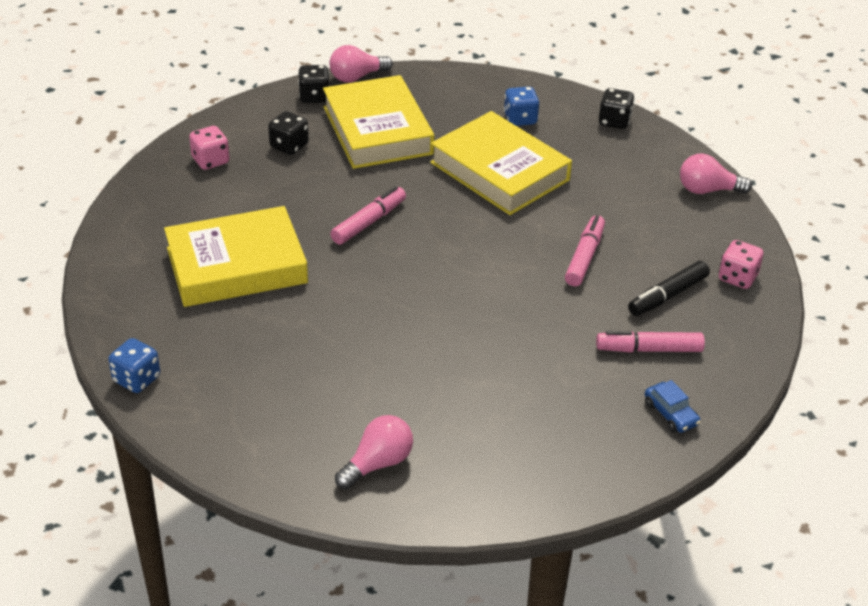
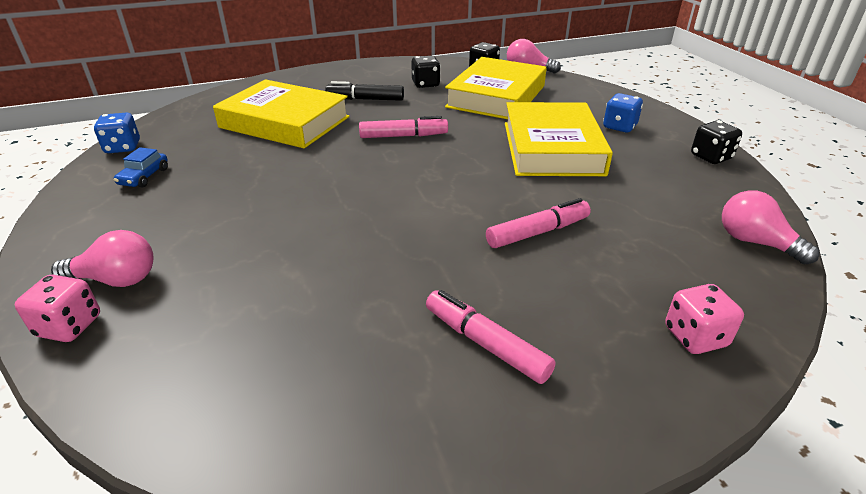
camera: 45 degrees right, 5 degrees down
(210, 161) = (369, 75): pink dice -> pink dice (69, 326)
(667, 296) = (580, 307): black marker -> black marker (365, 99)
(670, 414) = (409, 428): blue car -> blue car (144, 177)

